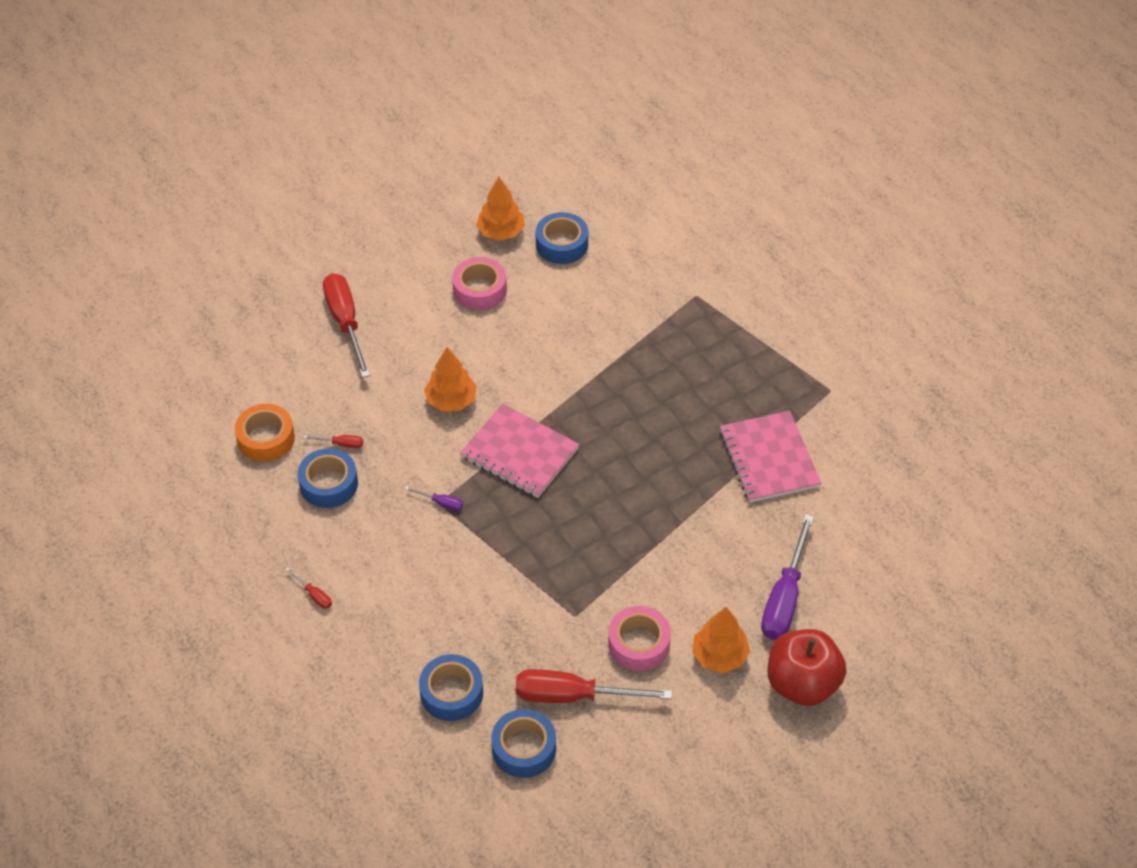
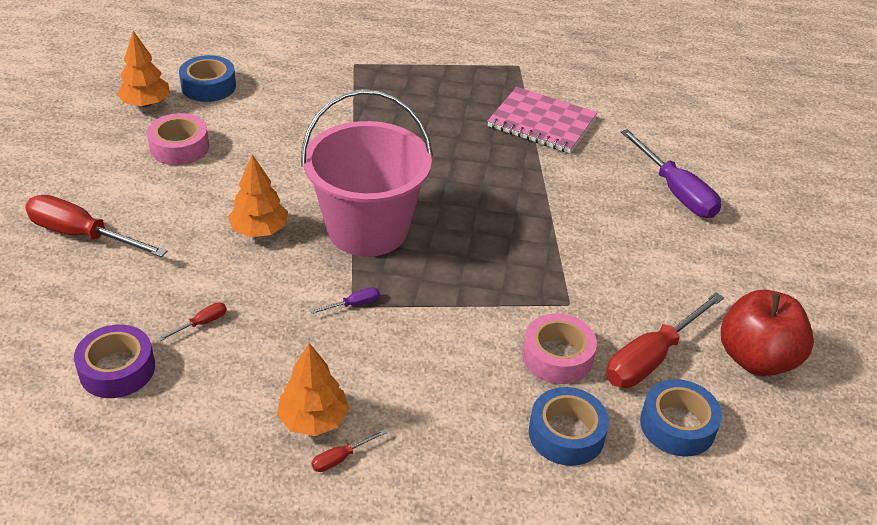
camera: 50 degrees left, 10 degrees down
(266, 438) = (117, 369): orange tape -> purple tape
(314, 595) = (340, 458): red screwdriver -> red screwdriver turned 150 degrees clockwise
(328, 484) = (231, 361): blue tape -> none
(519, 453) = (367, 229): pink notebook -> pink bucket
(639, 644) = (638, 287): pink tape -> pink tape (557, 356)
(719, 656) = (696, 254): orange tree -> orange tree (313, 420)
(802, 683) = (764, 231): red apple -> red apple (756, 359)

